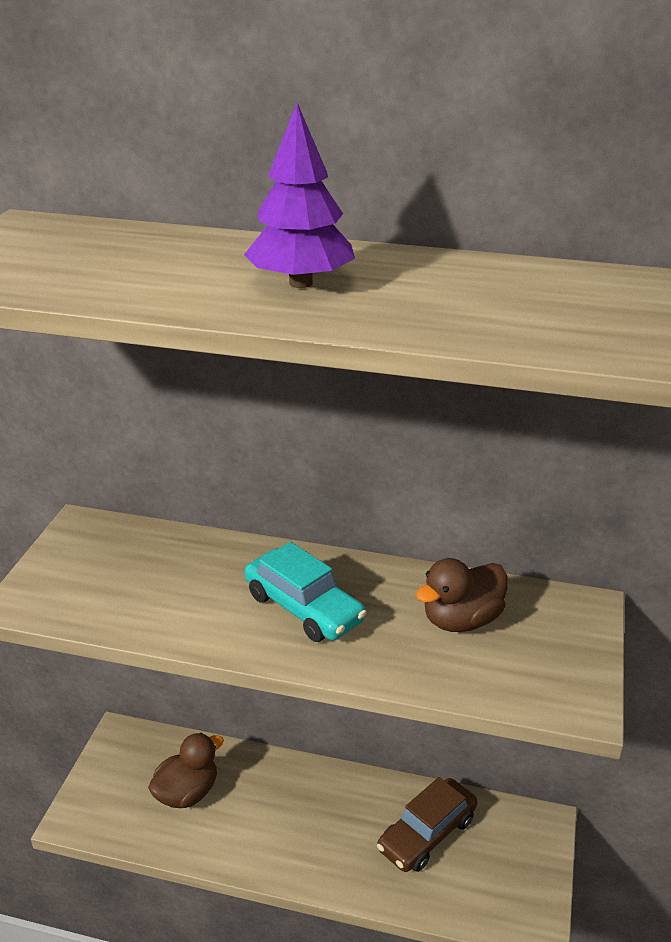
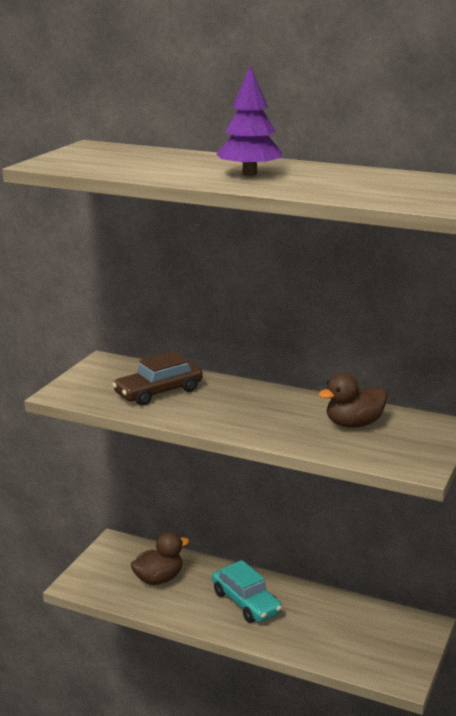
camera: 10 degrees right, 10 degrees down
(304, 608) = (246, 410): turquoise car -> turquoise car (246, 602)
(427, 833) = (334, 620): brown car -> brown car (158, 392)

